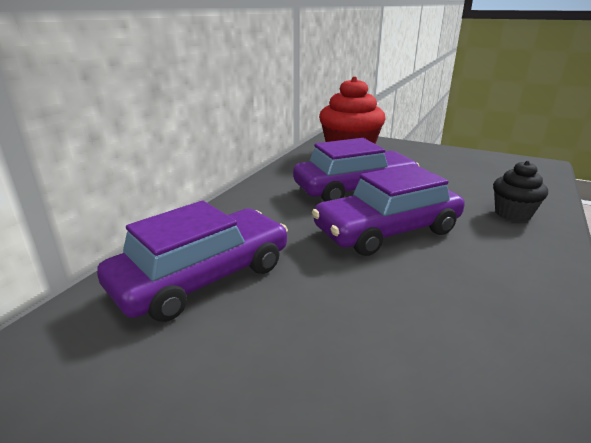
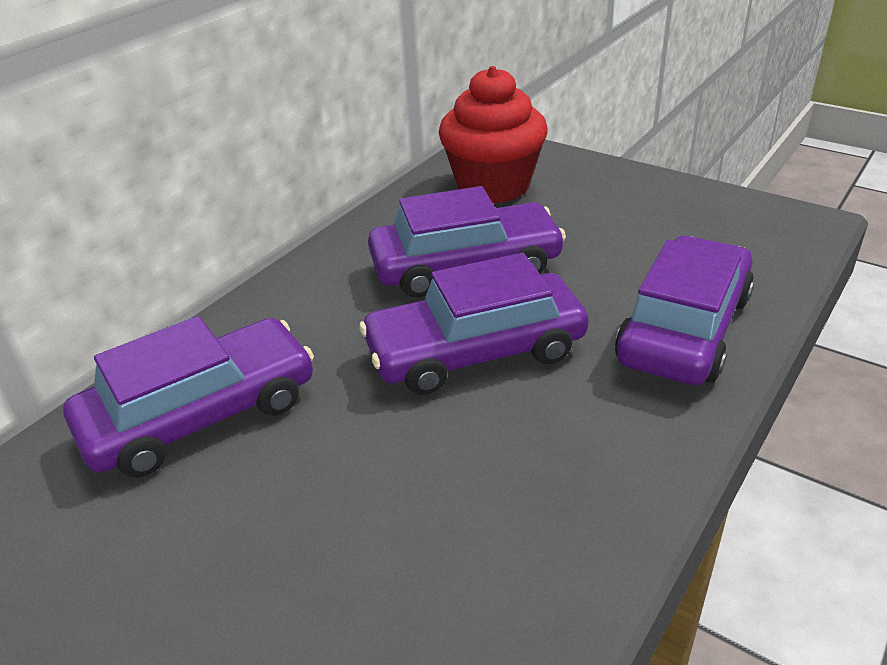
camera: 10 degrees right, 10 degrees up
(512, 214) = (684, 329): black cupcake -> purple car

